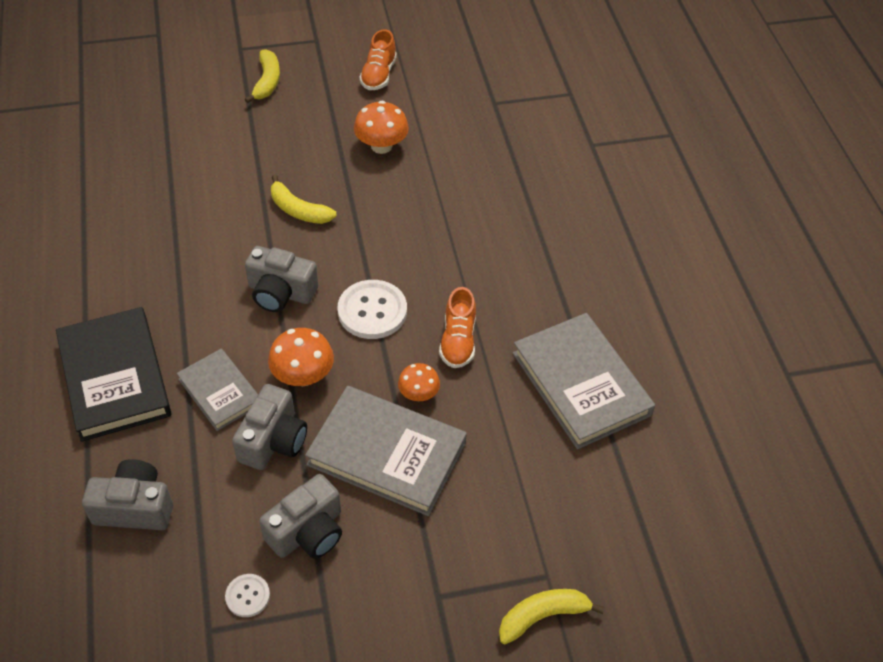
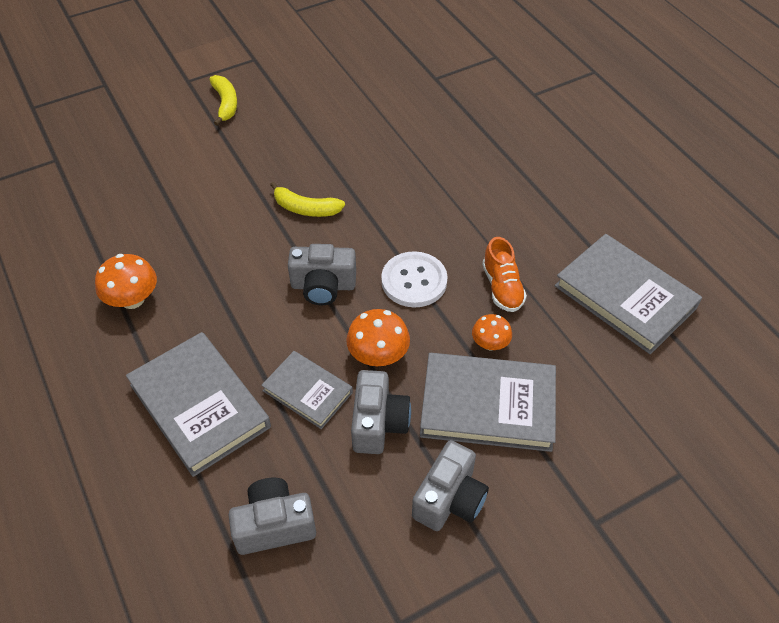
camera: 15 degrees left, 0 degrees up
(115, 377) = (200, 406): black book -> grey book
(247, 596) = (422, 578): white button -> none
(378, 75) = (324, 76): orange shoe -> none
(381, 146) = (354, 136): orange mushroom -> orange mushroom (132, 299)
(542, 616) = (694, 512): yellow banana -> none

